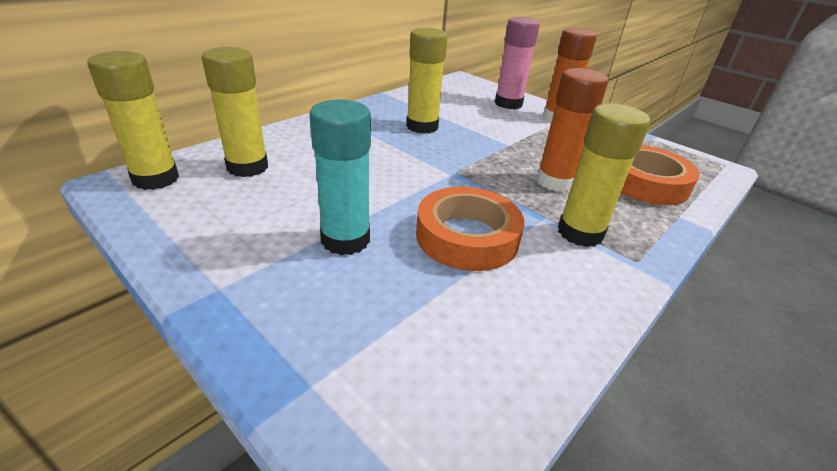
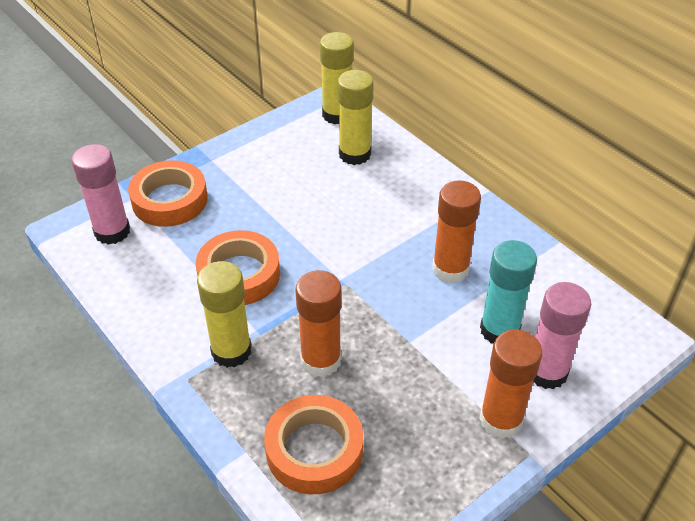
camera: 100 degrees right, 10 degrees up
(322, 326) = (169, 200): none -> orange tape
(345, 240) = (247, 209): turquoise glue stick -> turquoise glue stick (499, 330)
(411, 397) = (112, 232): none -> pink glue stick
(422, 127) = (450, 269): yellow glue stick -> orange glue stick

